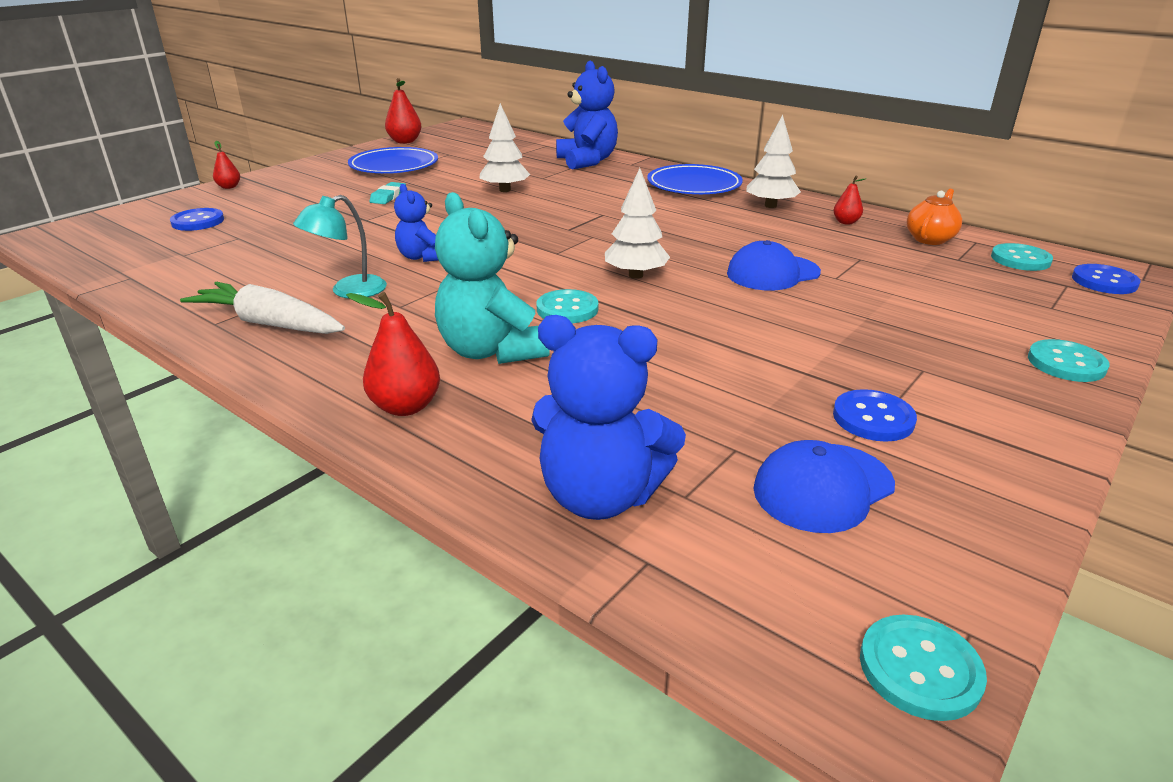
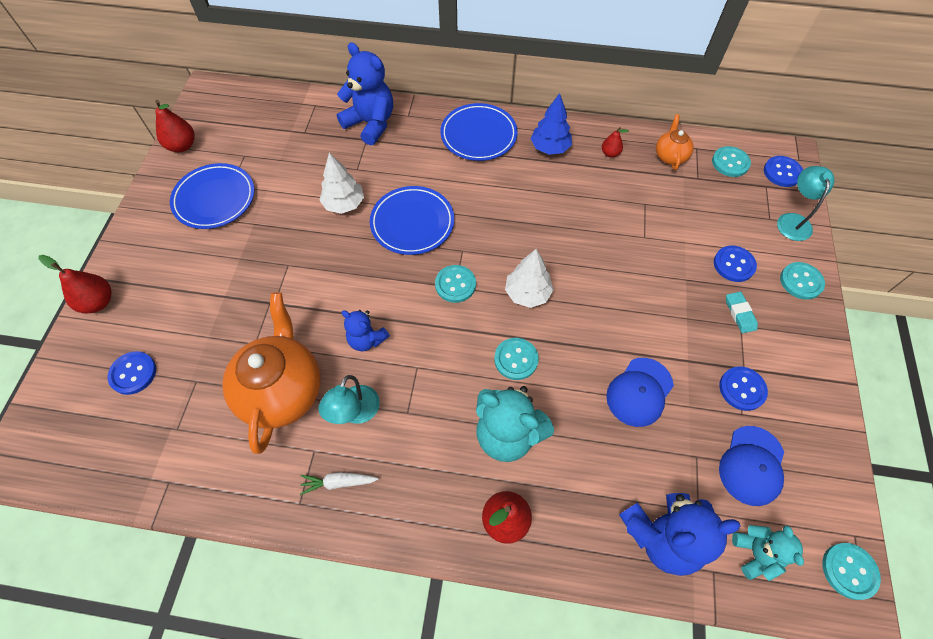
camera: 30 degrees left, 30 degrees up
(229, 187) = (98, 302): red pear -> red pear, size x1.68
(269, 324) = (338, 482): white carrot -> white carrot, size x0.54
(302, 261) = (282, 390): none -> orange teapot
(388, 196) = (258, 256): turquoise eraser -> turquoise eraser (740, 313)
(558, 251) = (455, 284): none -> turquoise button
(559, 212) = (412, 223): none -> blue plate
(742, 573) = (755, 553): none -> turquoise teddy bear
(770, 206) = (550, 148): white tree -> blue tree
(772, 273) = (606, 249): blue cap -> blue cap (639, 392)
(956, 324) = (734, 264): none -> blue button
(1093, 317) = (793, 220): none -> turquoise lamp

